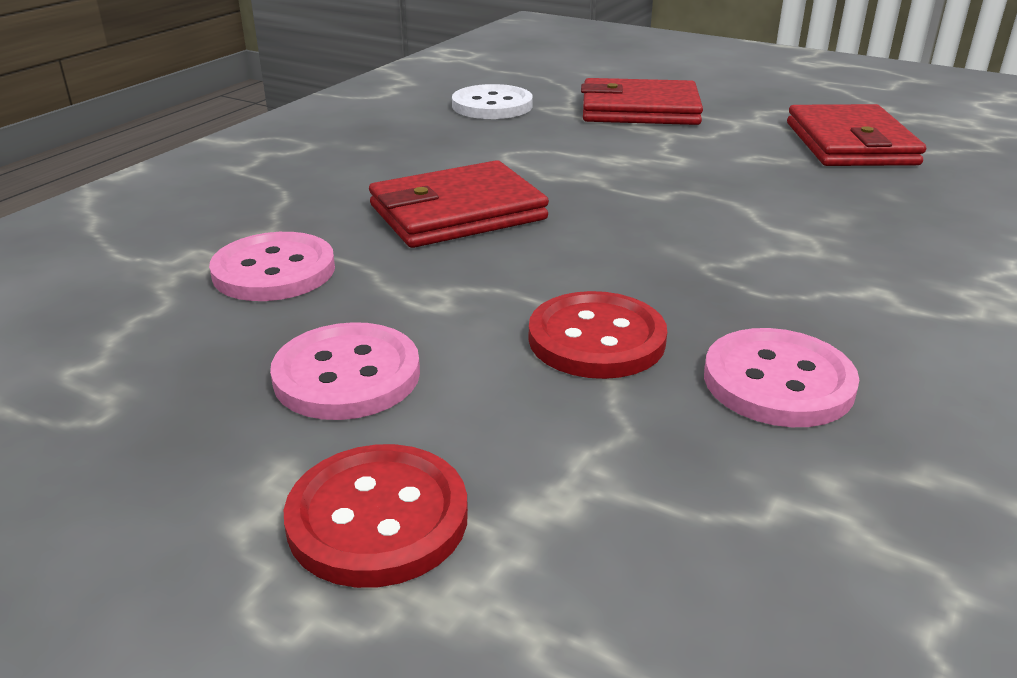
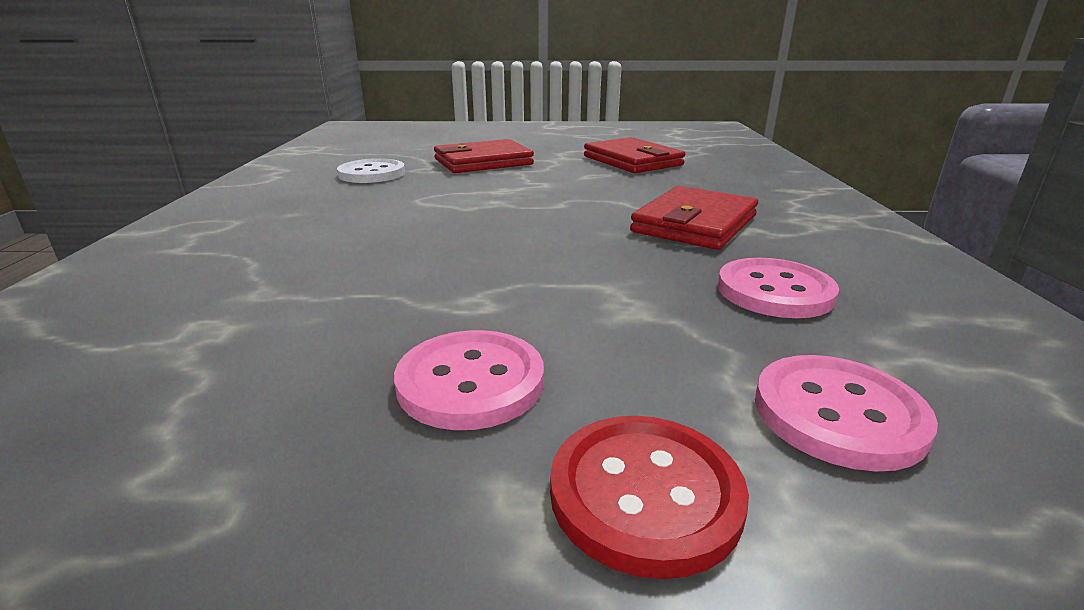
camera: 30 degrees left, 5 degrees down
(274, 271) = (302, 319): pink button -> pink button (838, 414)
(457, 212) = (425, 242): red wallet -> red wallet (694, 224)
(596, 339) = (633, 298): red button -> none

